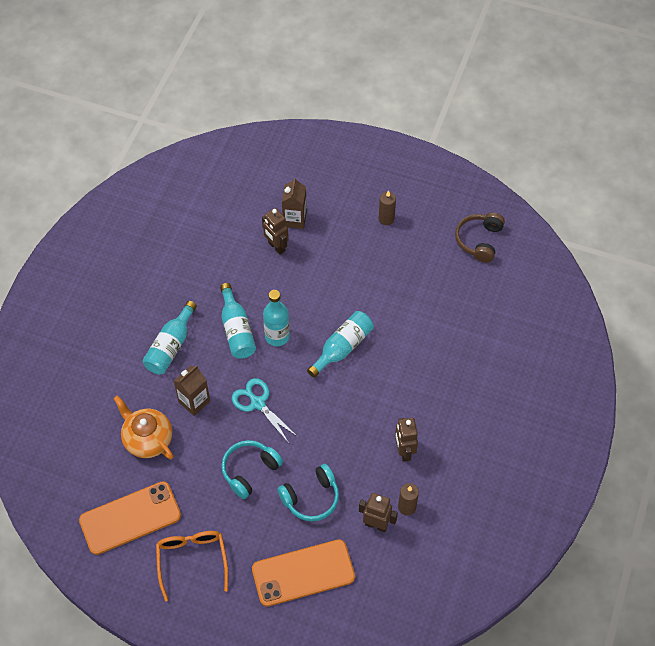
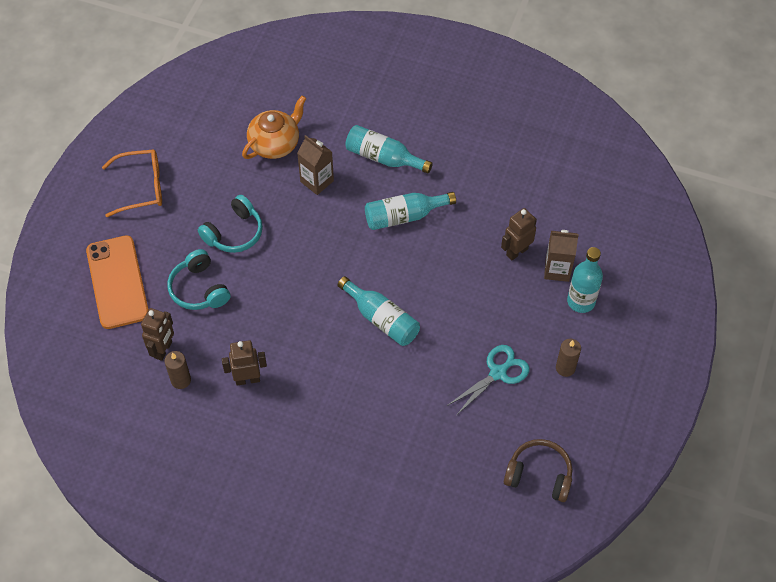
camera: 90 degrees right, 0 degrees up
(130, 518) = (191, 135): orange phone -> none
(249, 471) = (234, 233): turquoise headphones -> turquoise headphones turned 90 degrees clockwise
(257, 403) = (313, 238): turquoise scissors -> turquoise scissors (498, 373)
(277, 336) = (396, 254): turquoise bottle -> turquoise bottle (581, 301)

